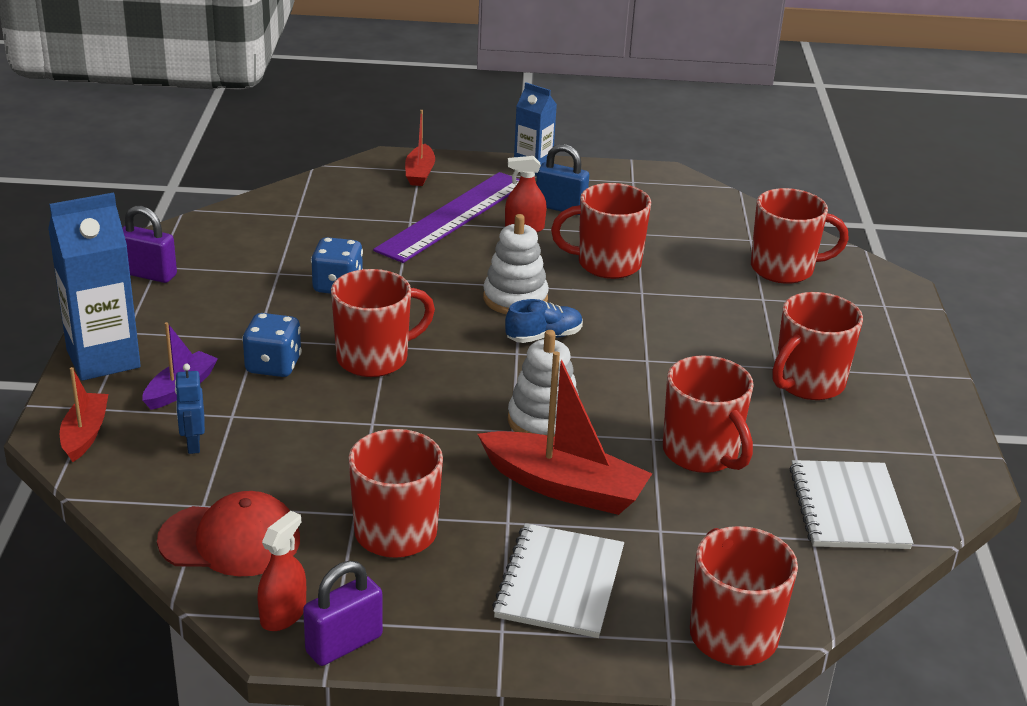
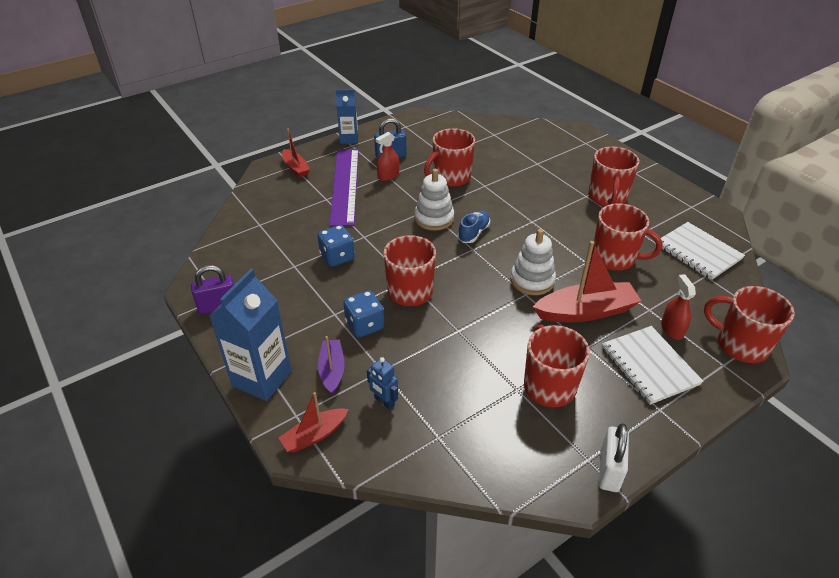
camera: 35 degrees left, 10 degrees up
(85, 434) = (314, 435): red boat -> red boat turned 90 degrees counterclockwise
(230, 540) = (479, 448): red cap -> none
(283, 614) = (561, 474): red spray bottle -> red spray bottle (672, 329)
(344, 644) = (609, 470): purple padlock -> white padlock
(784, 269) = (526, 143): red mug -> none

